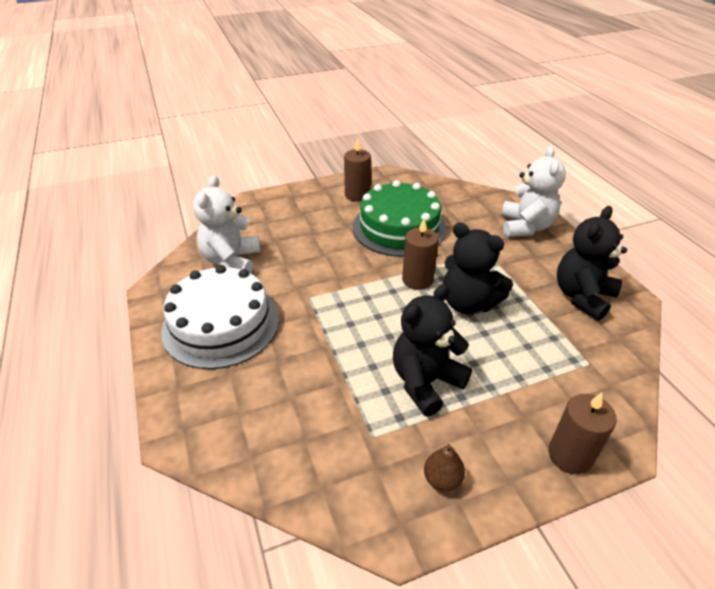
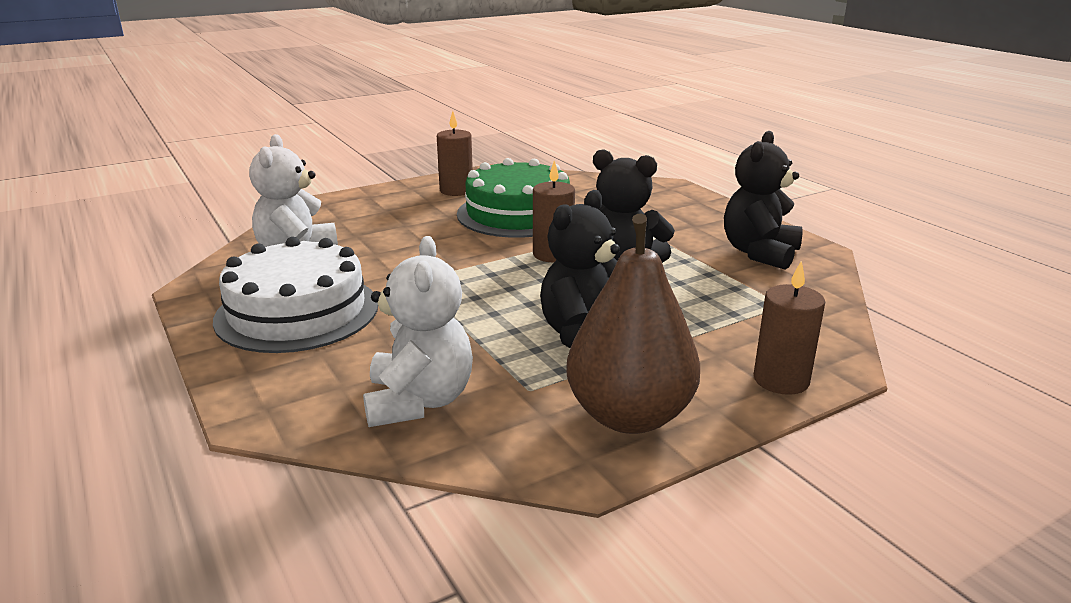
camera: 10 degrees left, 15 degrees down
(442, 479) = (629, 416): brown pear -> brown pear, size x2.45
(525, 227) = (676, 203): white teddy bear -> white teddy bear (419, 401)

